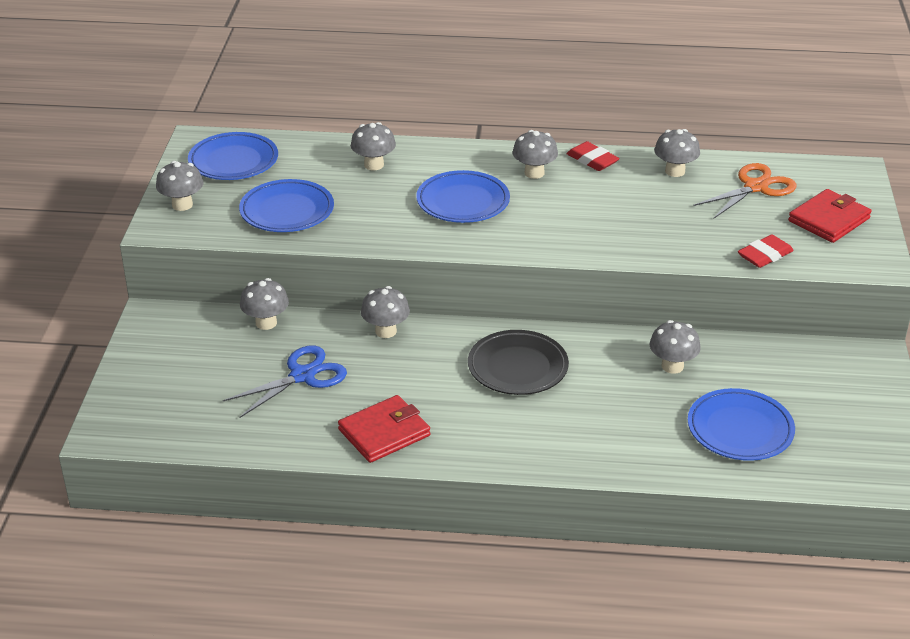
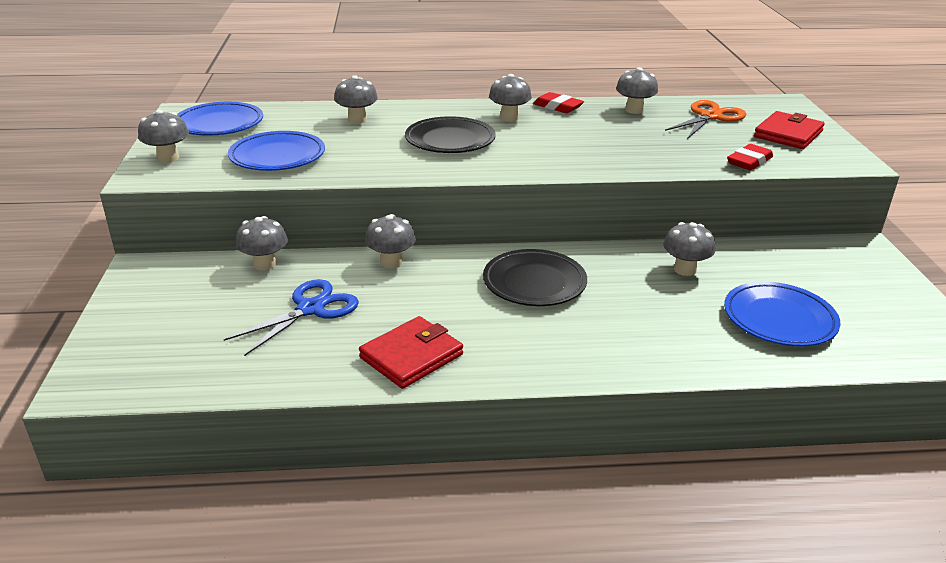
camera: 10 degrees left, 5 degrees down
(463, 202) = (450, 140): blue plate -> black plate

